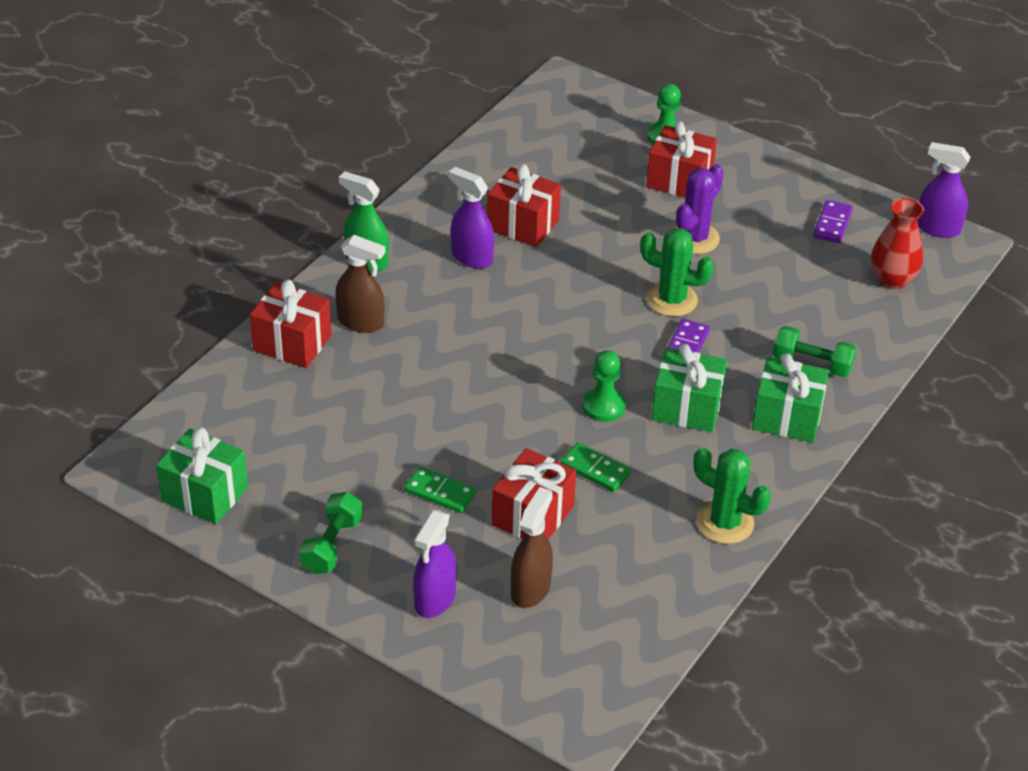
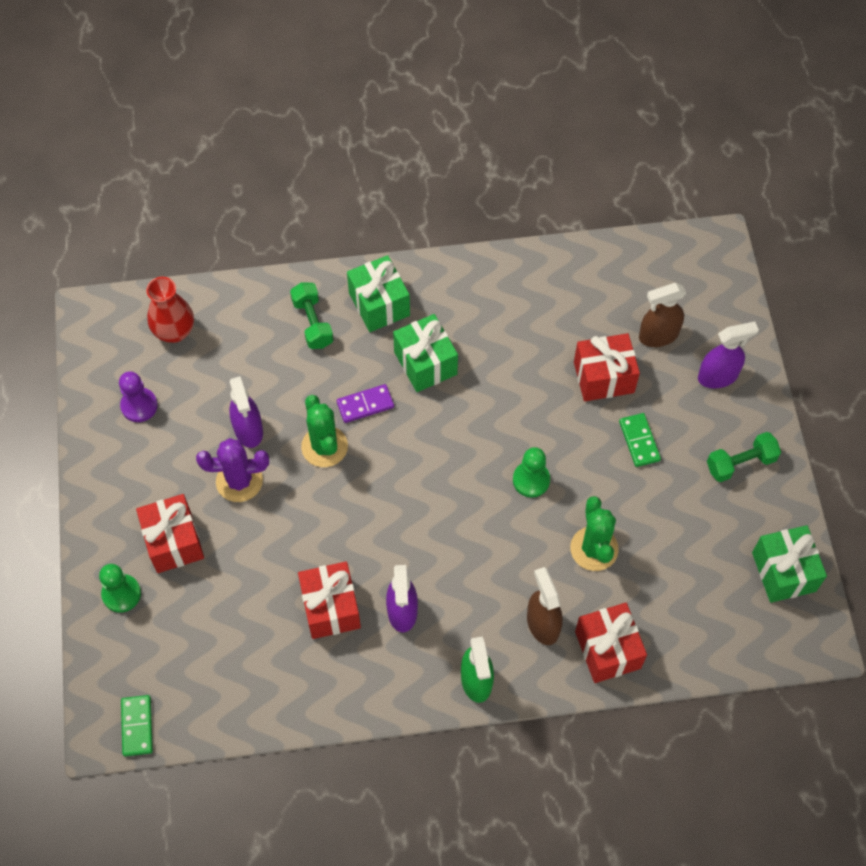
camera: 130 degrees left, 20 degrees up
(595, 470) = (532, 373): green domino -> green domino (137, 726)
(603, 406) = (472, 410): green pawn -> green pawn (531, 480)
(725, 523) = (505, 277): green cactus -> green cactus (594, 549)
(832, 224) = (139, 406): purple domino -> purple pawn
(937, 228) = (85, 339): purple spray bottle -> purple spray bottle (248, 430)

